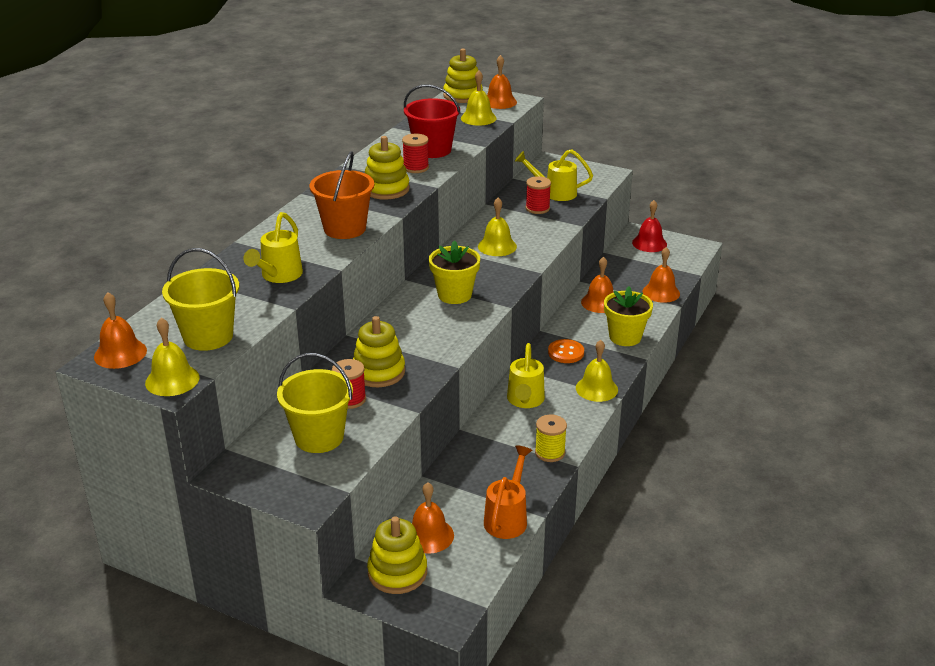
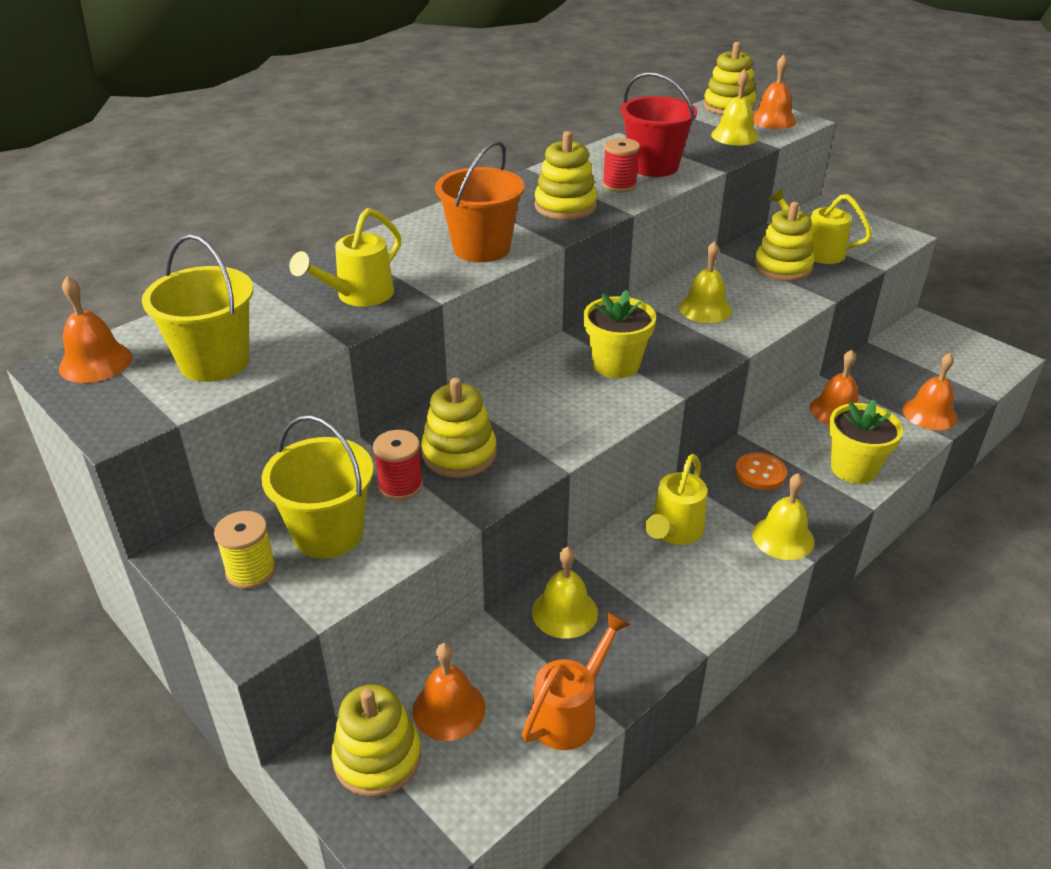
camera: 20 degrees right, 5 degrees up
(172, 380) = (126, 415): yellow bell -> yellow bell (564, 612)
(537, 208) = (782, 267): red spool -> yellow stacking toy
(550, 452) = (675, 622): yellow spool -> yellow spool (251, 571)
(649, 243) = (936, 341): red bell -> none

